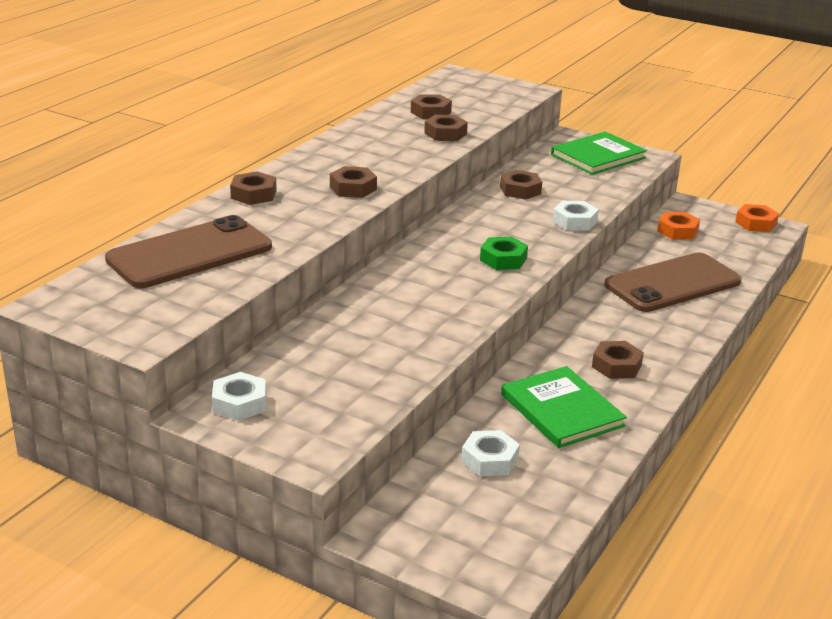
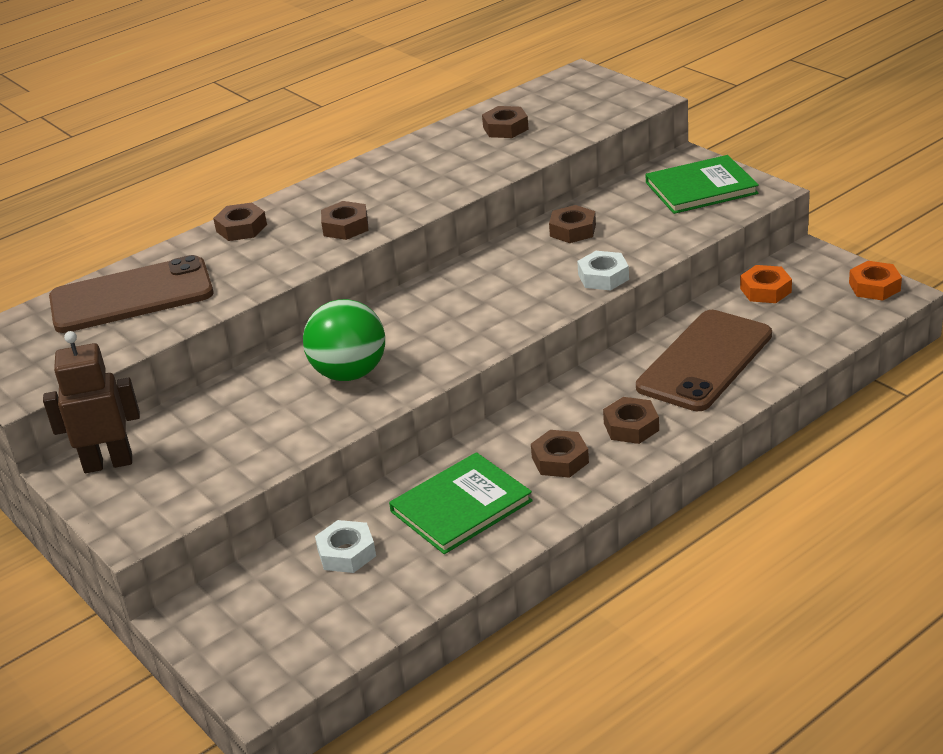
camera: 25 degrees right, 5 degrees up
(239, 403) = (108, 463): white nut -> brown robot
(416, 308) = (349, 373): none -> green ball
(445, 133) = (499, 159): brown nut -> brown nut (631, 426)
(503, 259) = (485, 320): green nut -> none
(561, 410) = (461, 506): green book -> green book turned 60 degrees clockwise
(672, 283) = (705, 361): brown phone -> brown phone turned 45 degrees counterclockwise

